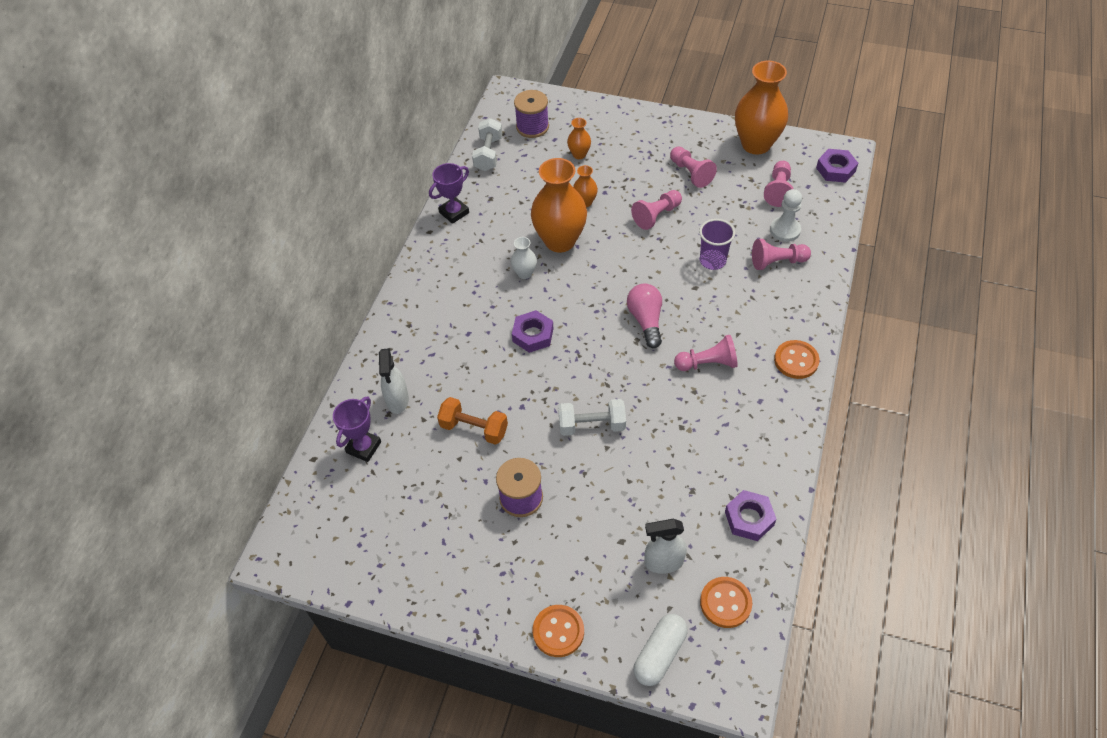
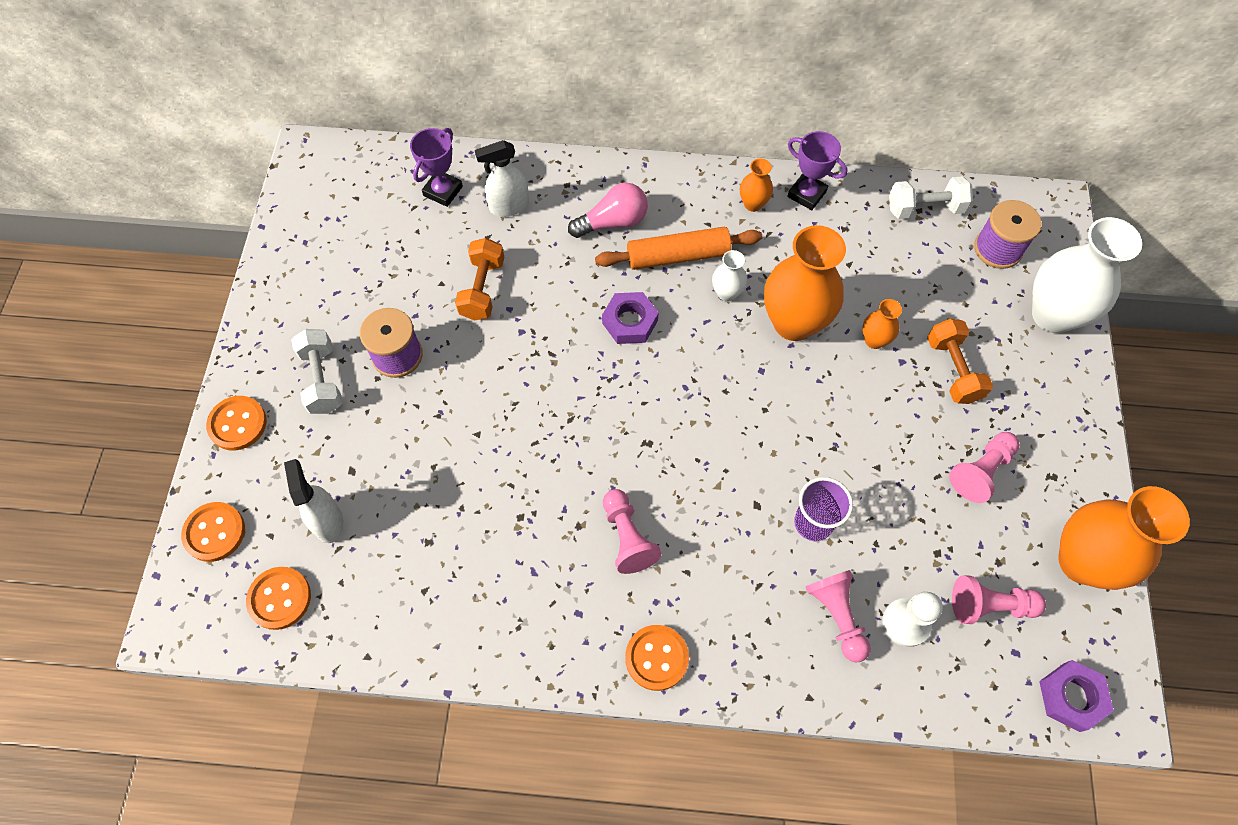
camera: 75 degrees right, 10 degrees up
(364, 447) = (443, 191): purple trophy -> purple trophy turned 75 degrees counterclockwise
(483, 296) = (678, 256): none -> orange rolling pin
(579, 154) = (964, 316): orange vase -> orange vase (753, 204)
(589, 114) = (1052, 315): none -> white vase
(592, 425) = (506, 412): white dumbbell -> white dumbbell (322, 380)
(617, 169) = (952, 370): none -> orange dumbbell
(646, 320) = (683, 449): pink light bulb -> pink light bulb (613, 222)
(656, 215) = (878, 435): pink pawn -> none
(659, 654) = (214, 532): white capsule -> orange button
(749, 518) = (395, 615): purple nut -> none

